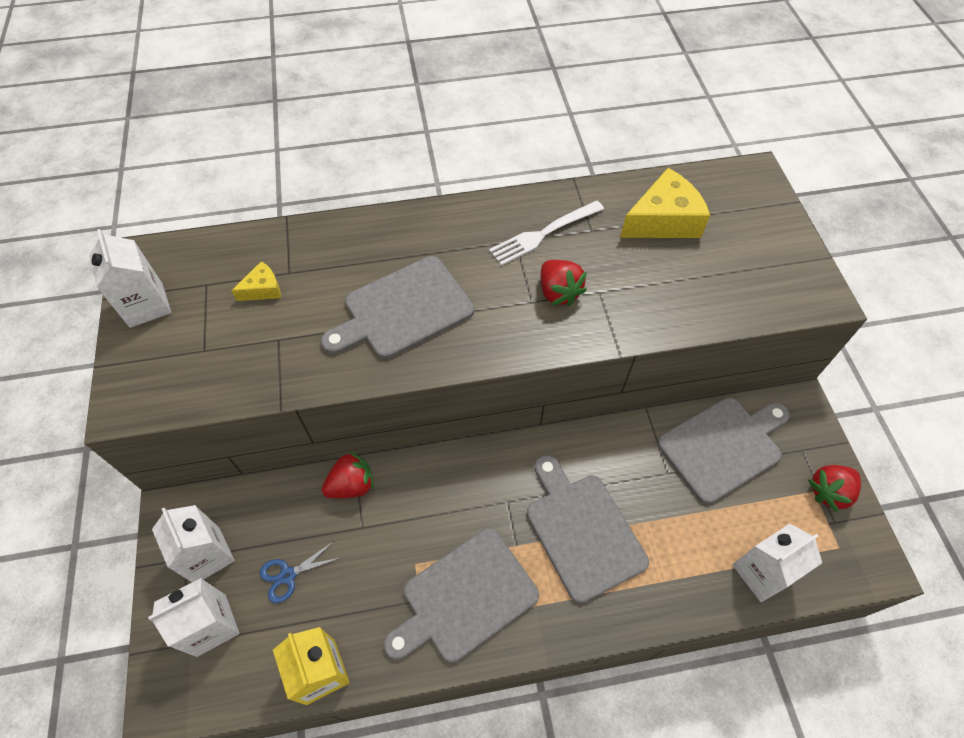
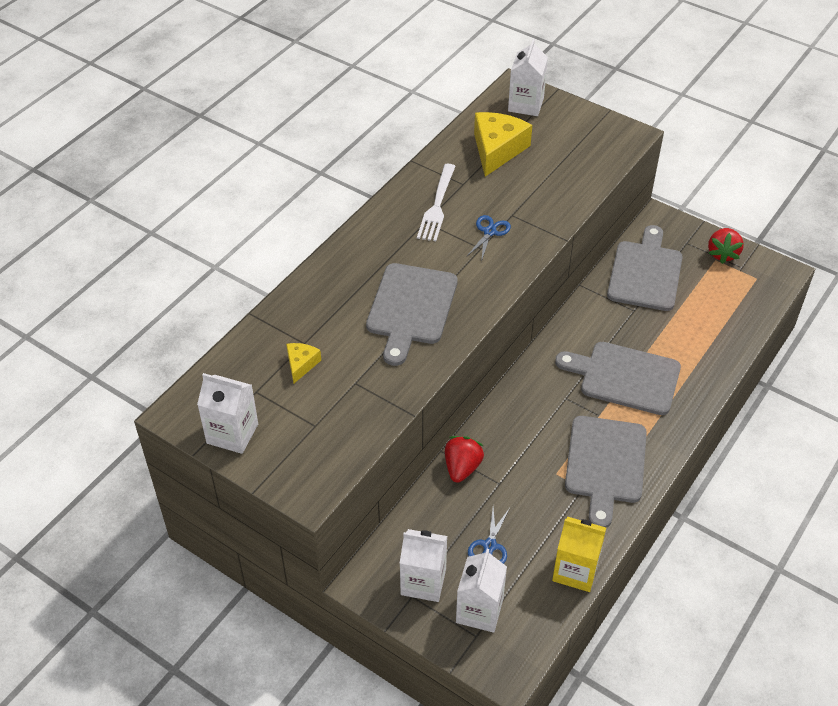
camera: 45 degrees left, 10 degrees down
(558, 292) = (489, 232): red strawberry -> blue scissors
(762, 572) = (736, 321): white carton -> white carton (525, 104)

